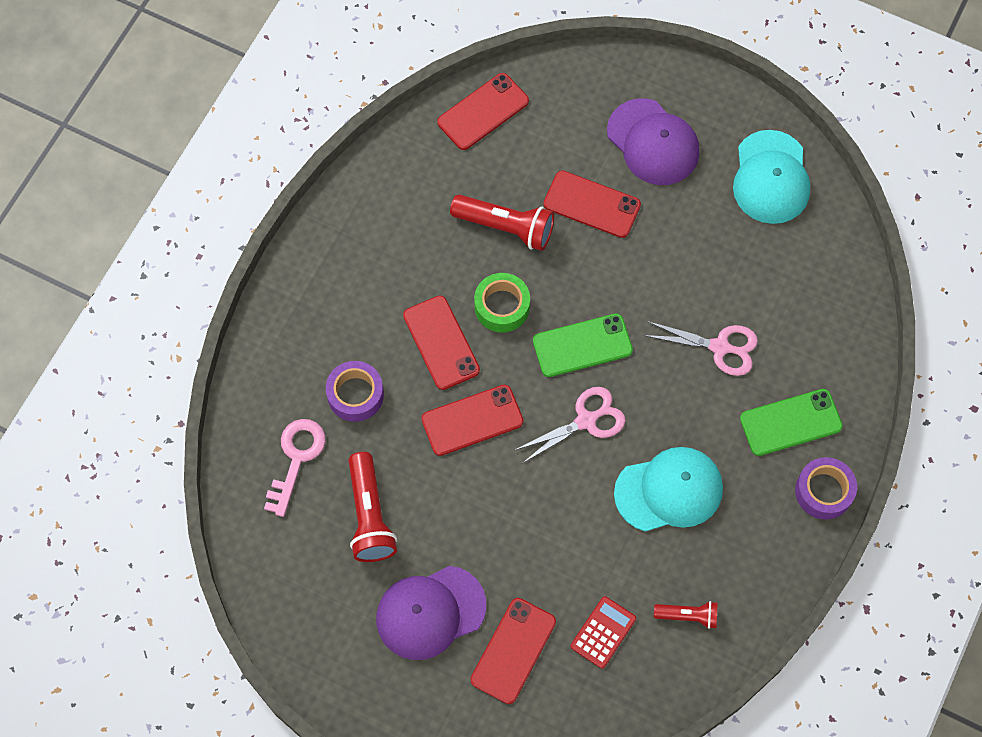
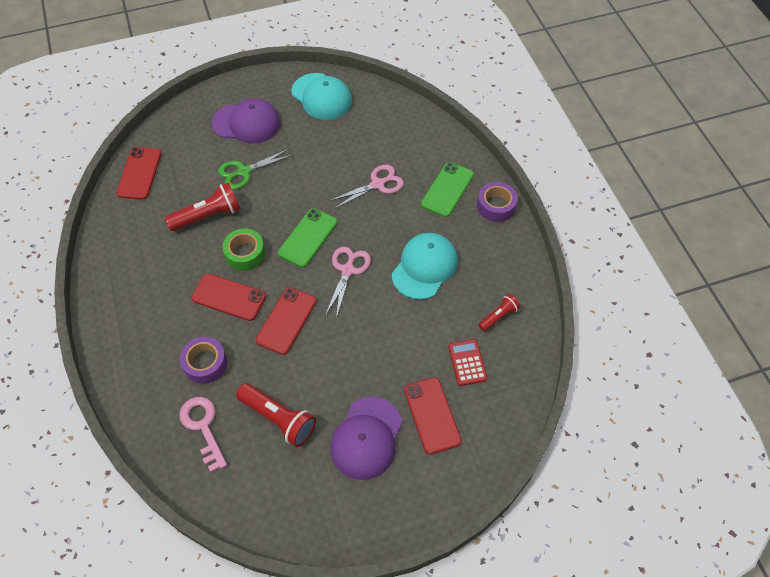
camera: 45 degrees left, 10 degrees down
(592, 204) = (244, 172): red phone -> green scissors

